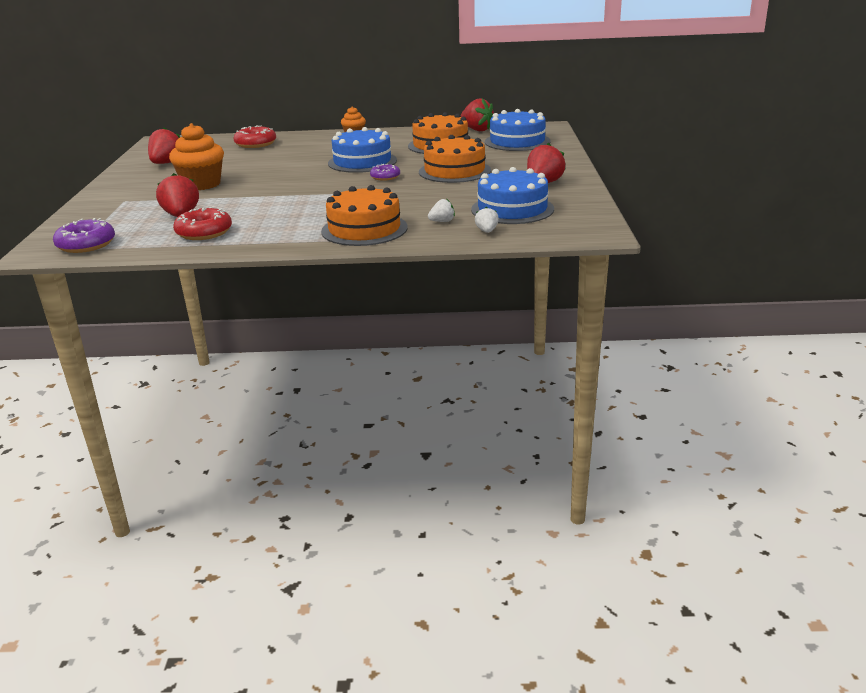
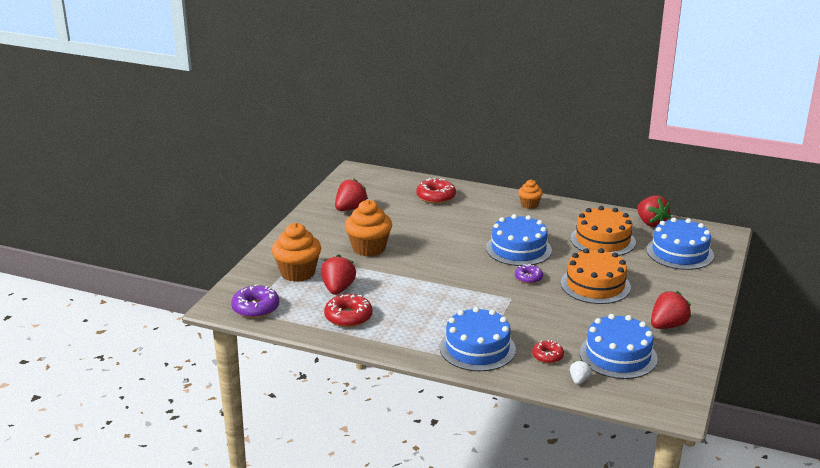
camera: 20 degrees right, 0 degrees up
(127, 212) = (298, 273): none -> orange cupcake
(364, 229) = (477, 348): orange cake -> blue cake
(442, 221) = (547, 356): white strawberry -> red donut

